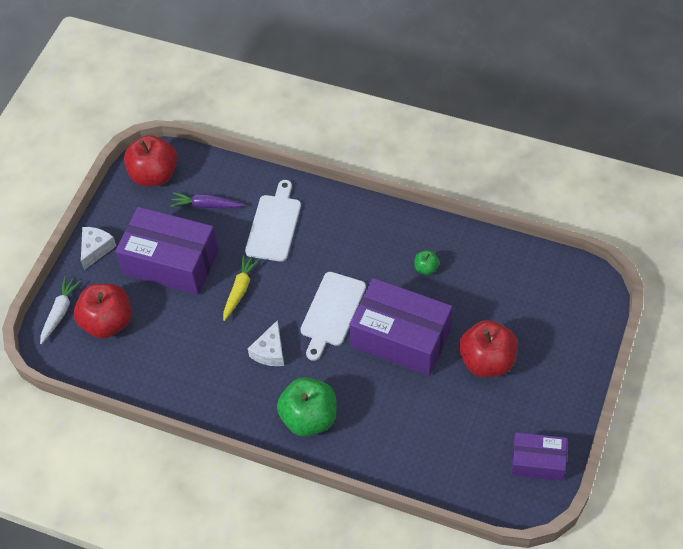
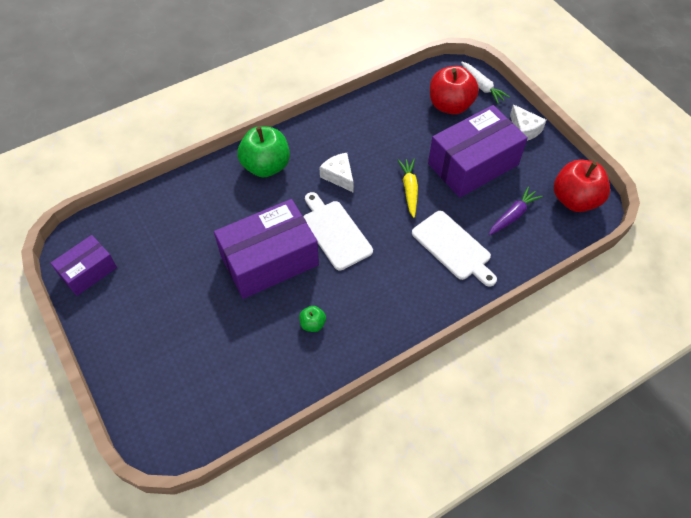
camera: 125 degrees right, 0 degrees up
(240, 290) = (409, 190): yellow carrot -> yellow carrot turned 150 degrees counterclockwise
(487, 361) = (192, 302): red apple -> none

